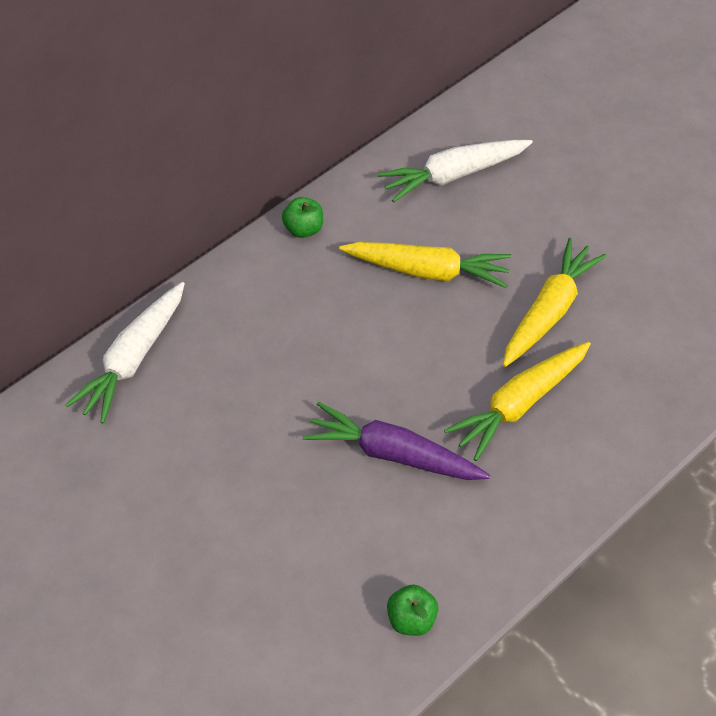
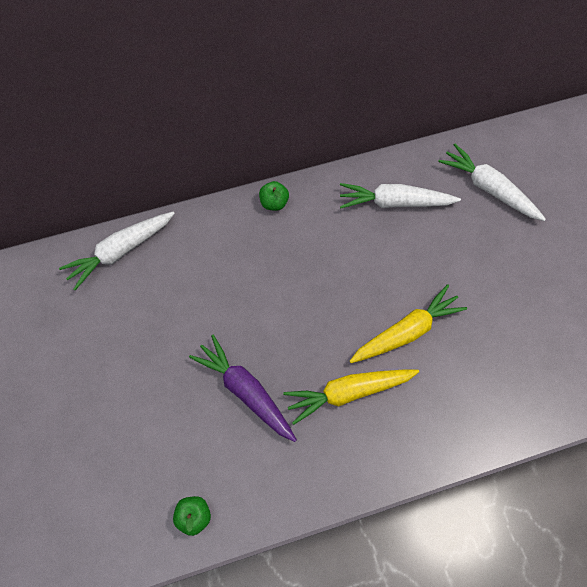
camera: 25 degrees right, 10 degrees up
(427, 271) = (339, 267): yellow carrot -> none
(555, 120) = (489, 188): none -> white carrot

